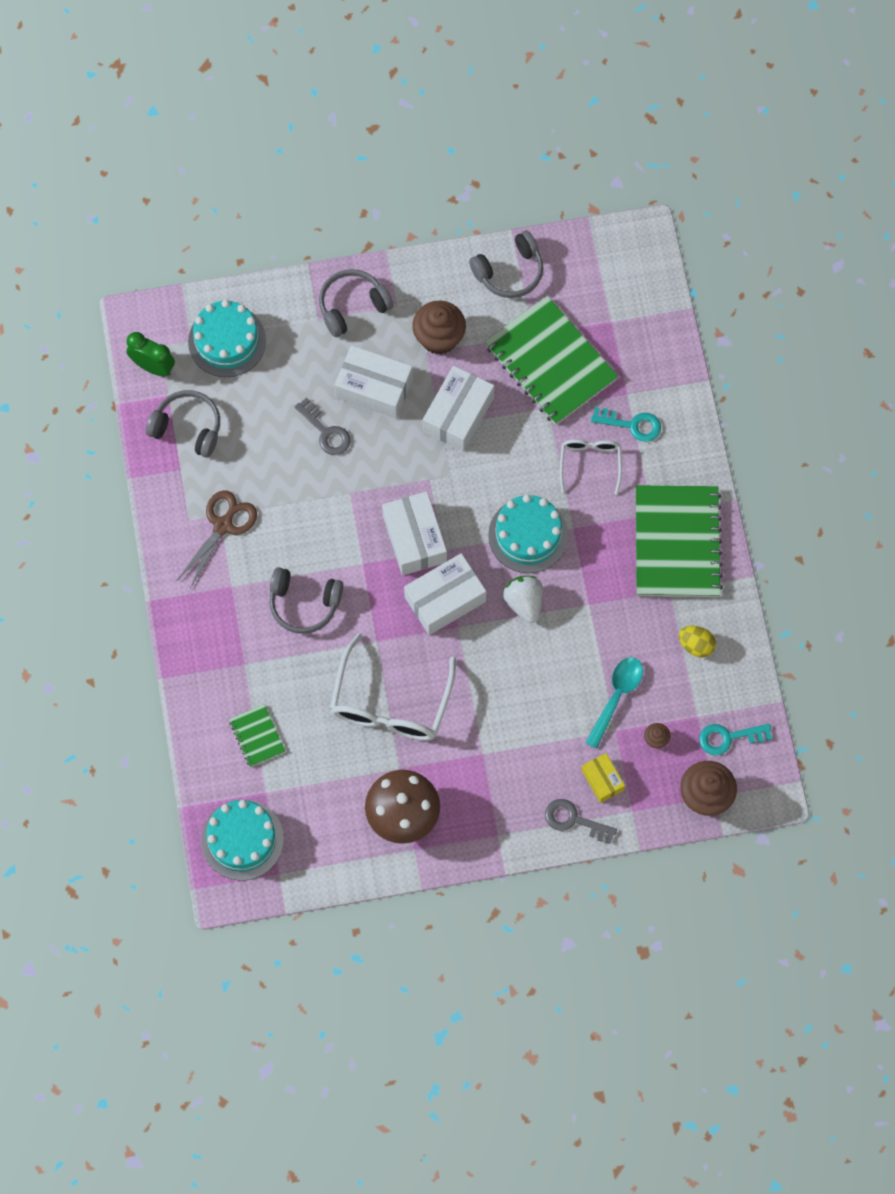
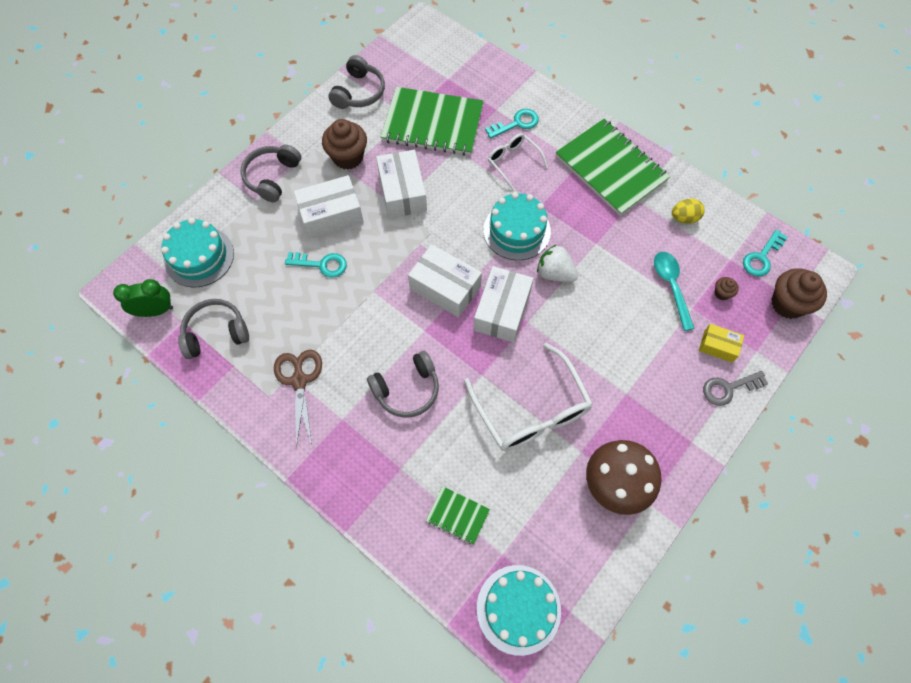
camera: 40 degrees left, 5 degrees down
(326, 432) = (321, 264): grey key -> turquoise key

